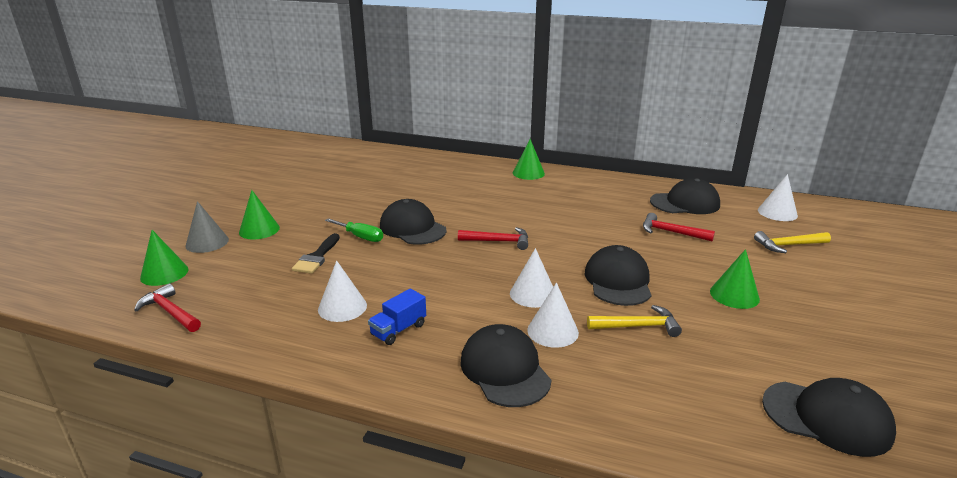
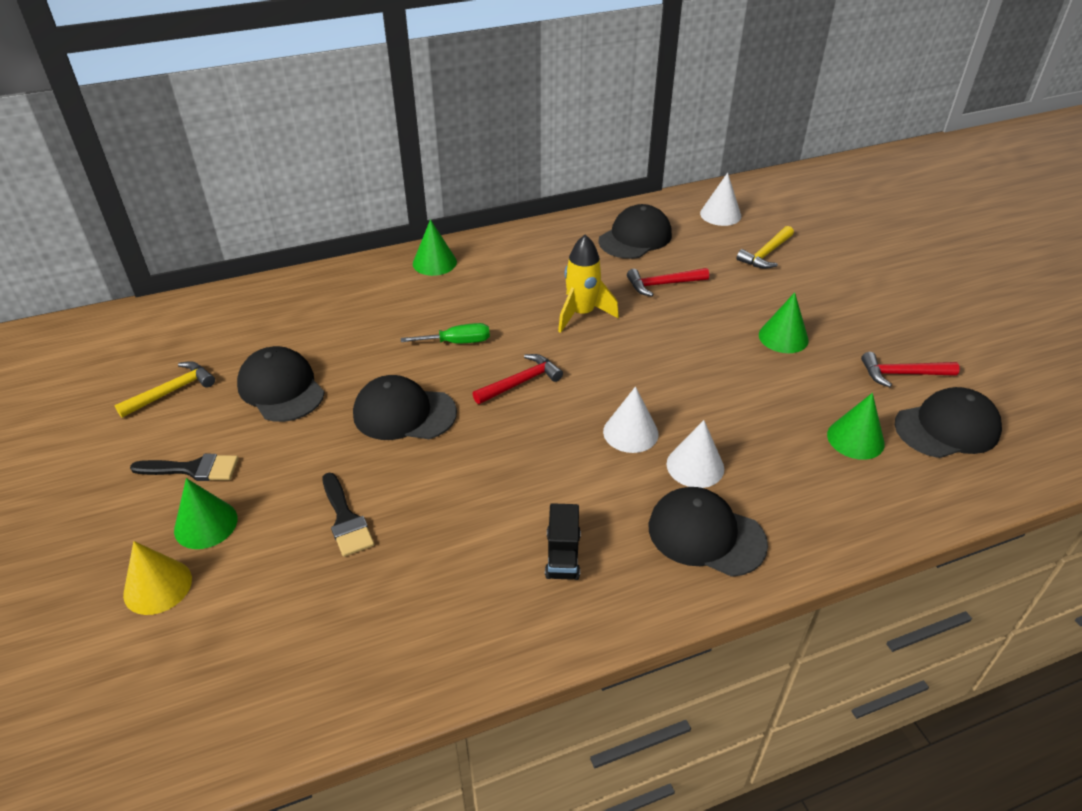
camera: 40 degrees left, 15 degrees up
(164, 273) = (170, 668): green cone -> green cone (855, 439)
(170, 312) = (271, 711): red hammer -> red hammer (902, 374)
(207, 242) = (157, 586): grey cone -> yellow cone
(286, 208) = (193, 469): none -> black brush
(342, 307) = (470, 566): white cone -> none
(360, 237) = (359, 460): green screwdriver -> green screwdriver (457, 342)
(398, 330) = (562, 555): blue truck -> black truck
(587, 226) = (581, 314): none -> yellow rocket
(618, 281) = (683, 373): black cap -> black cap (281, 388)
(637, 326) = (751, 417): yellow hammer -> yellow hammer (172, 391)

